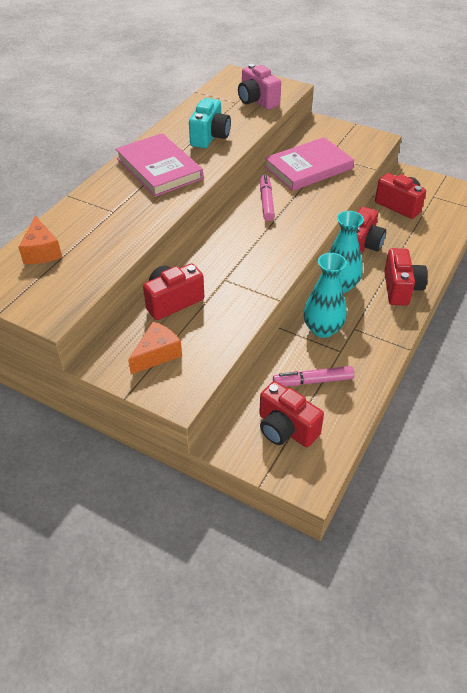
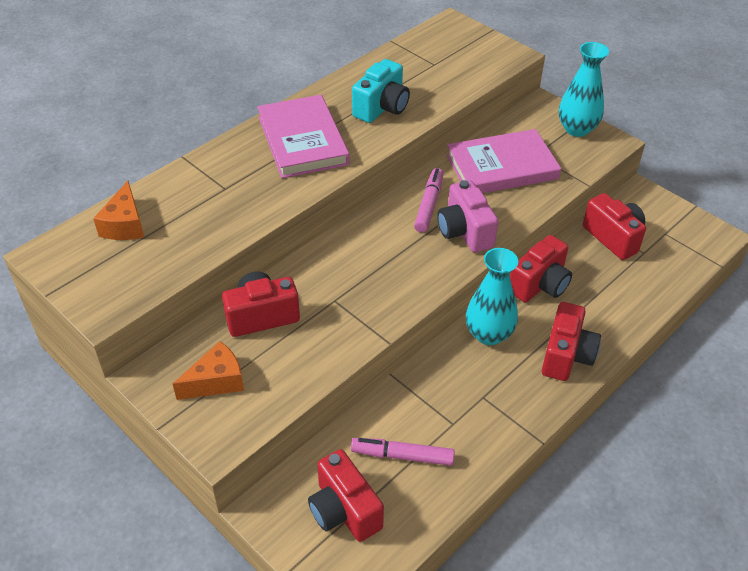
camera: 15 degrees right, 0 degrees up
(257, 101) = (462, 67): pink camera -> pink camera (464, 232)
(322, 329) = (443, 388): turquoise vase -> turquoise vase (577, 129)

